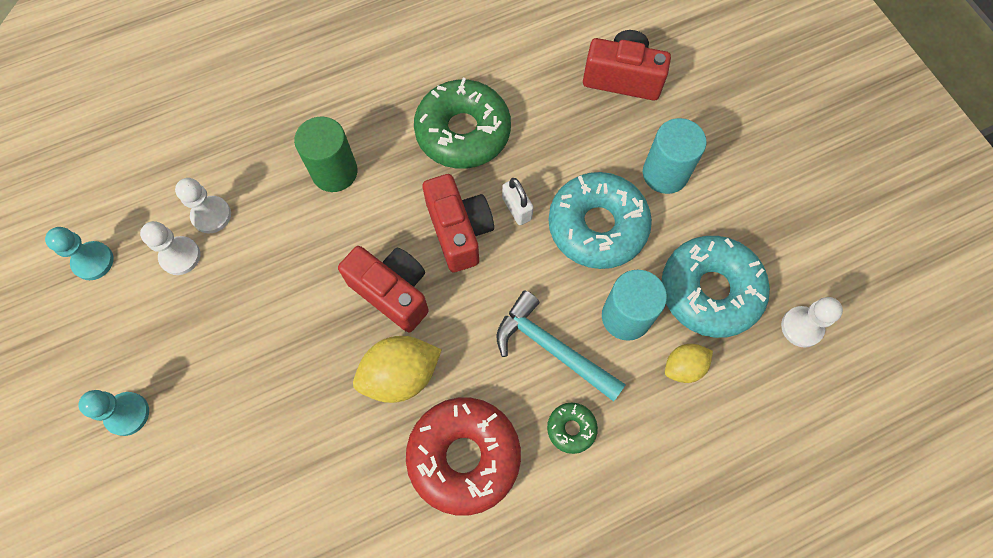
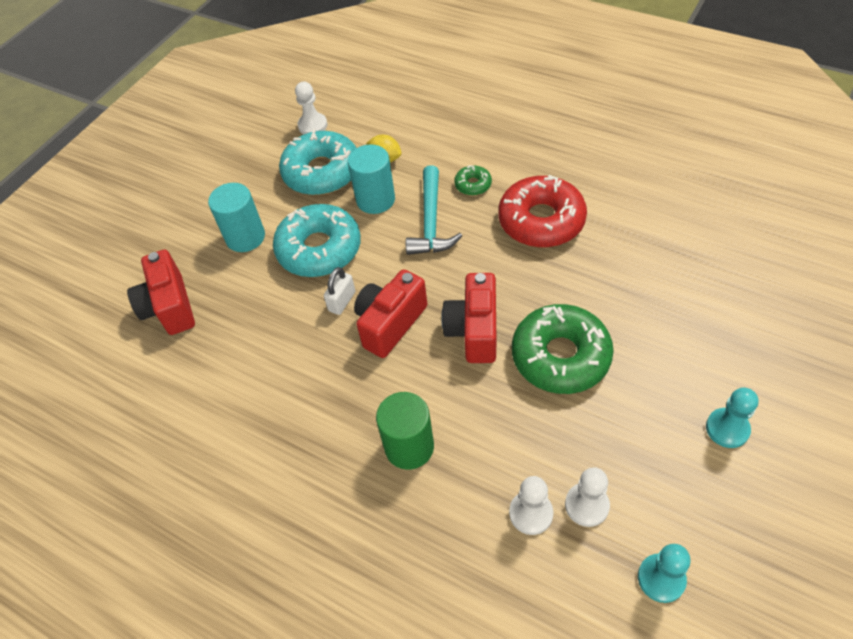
camera: 120 degrees left, 15 degrees down
(400, 375) = (526, 285): yellow lemon -> none
(463, 132) = (298, 380): green donut -> green donut (560, 356)

